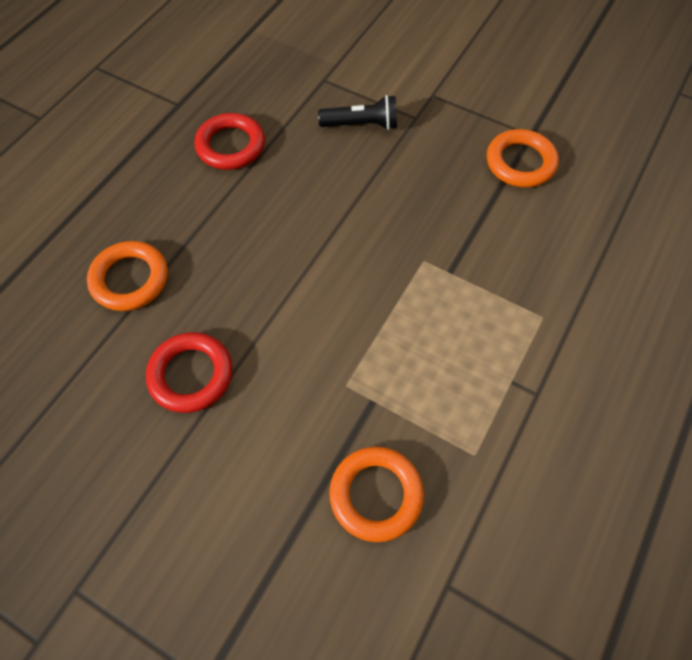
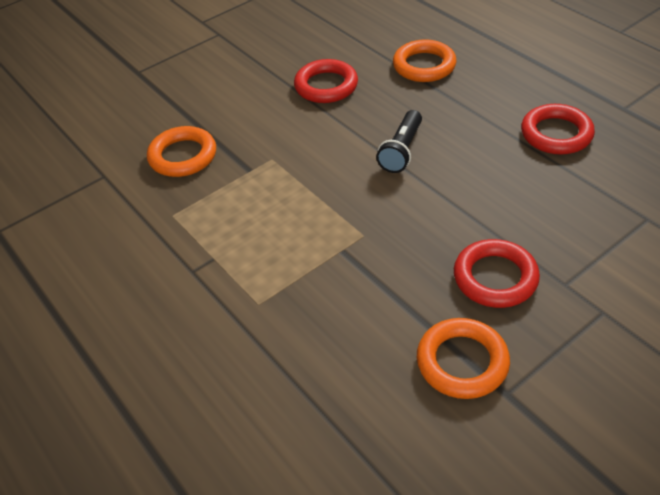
camera: 115 degrees right, 15 degrees down
(361, 125) = (563, 233): black flashlight -> black flashlight (401, 150)
(429, 158) = (495, 278): none -> red ring

